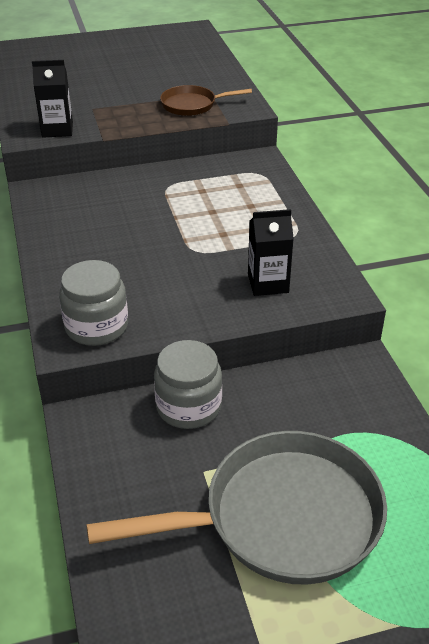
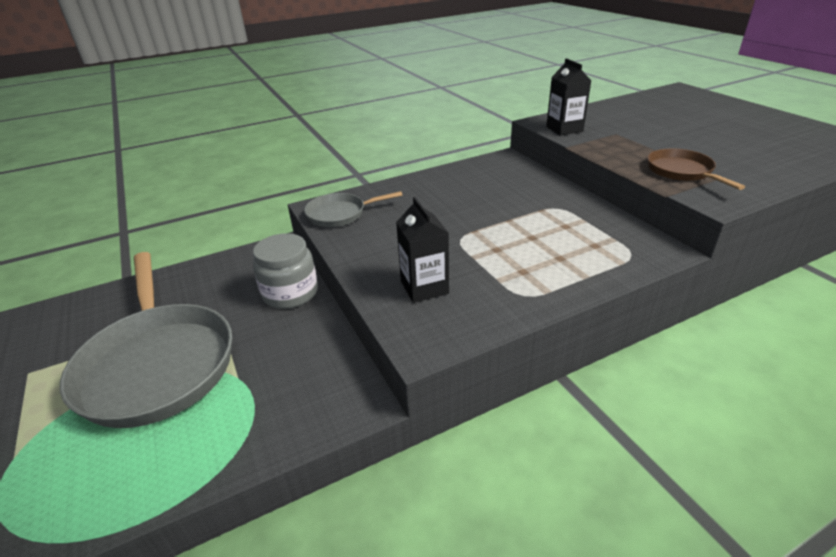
camera: 80 degrees right, 5 degrees down
(97, 326) = (340, 214): grey jar -> grey pan

